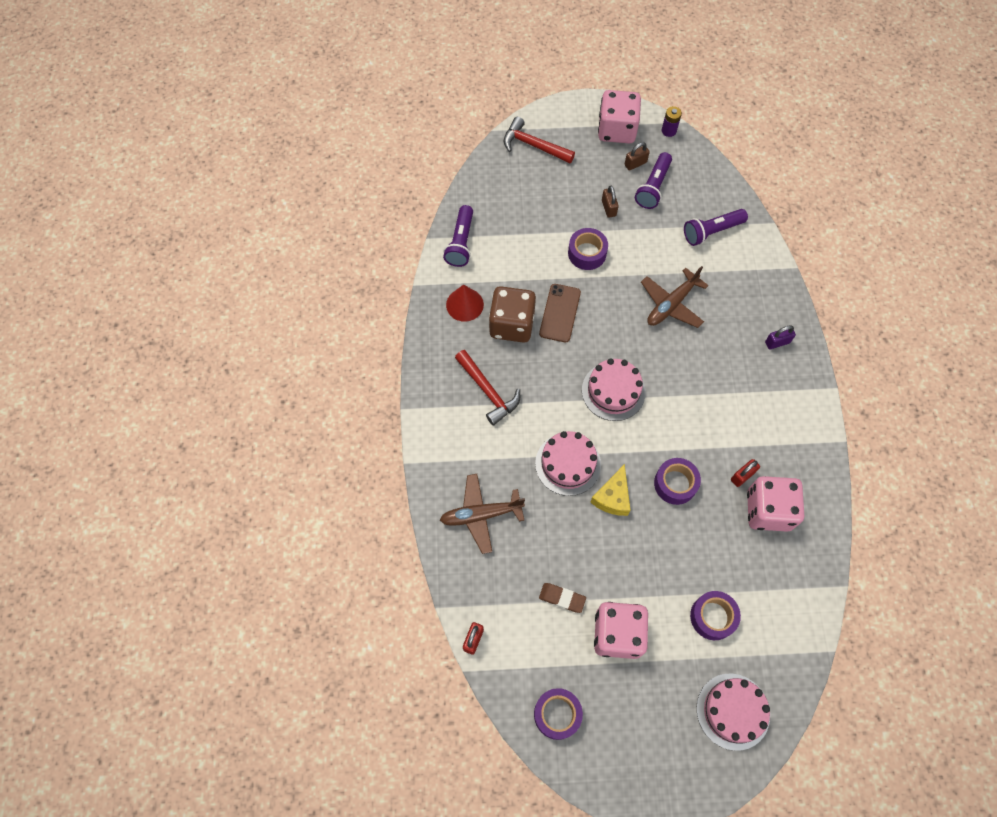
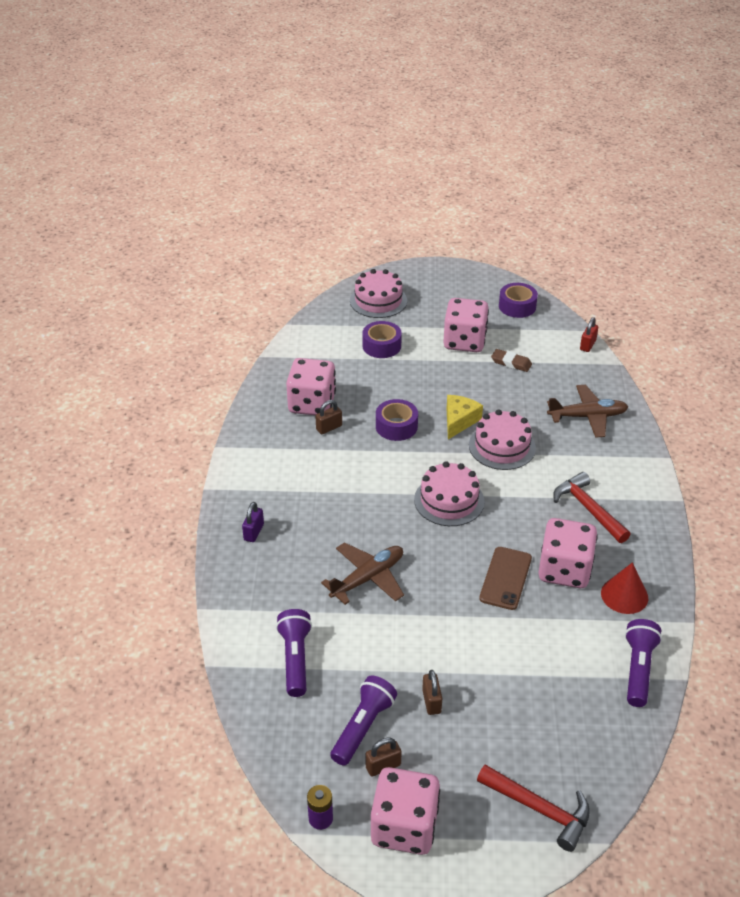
camera: 175 degrees left, 25 degrees down
(512, 324) = (564, 570): brown dice -> pink dice
(587, 253) = (467, 644): purple tape -> none
(711, 232) = (295, 659): purple flashlight -> purple flashlight turned 75 degrees counterclockwise
(742, 476) = (329, 428): red padlock -> brown padlock
(777, 342) = (254, 532): purple padlock -> purple padlock turned 60 degrees counterclockwise

